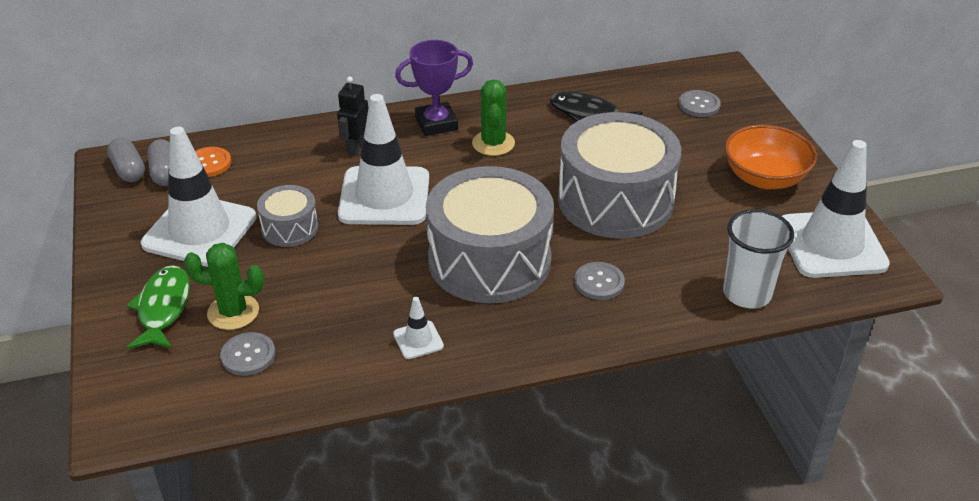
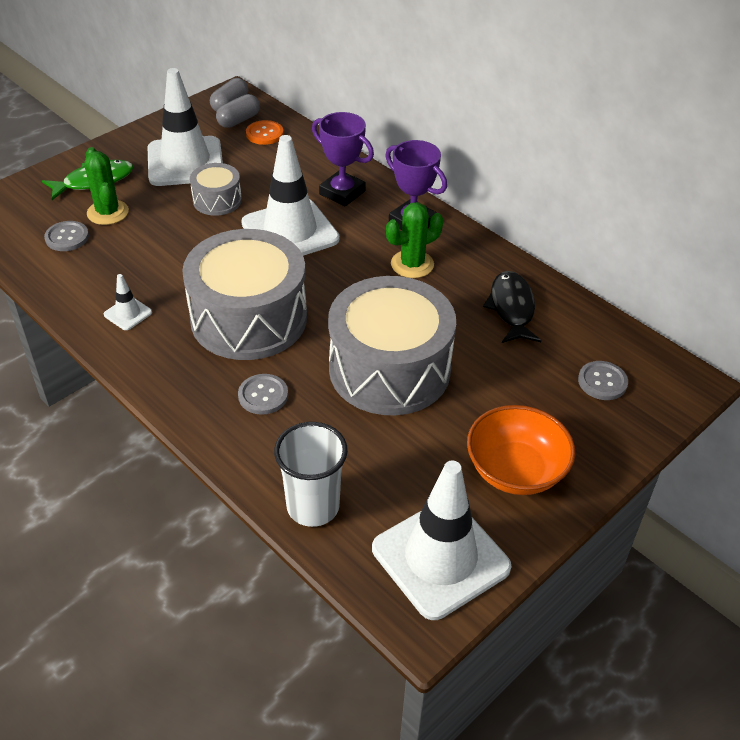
camera: 60 degrees right, 5 degrees up
(356, 147) = (342, 193): black robot -> purple trophy

